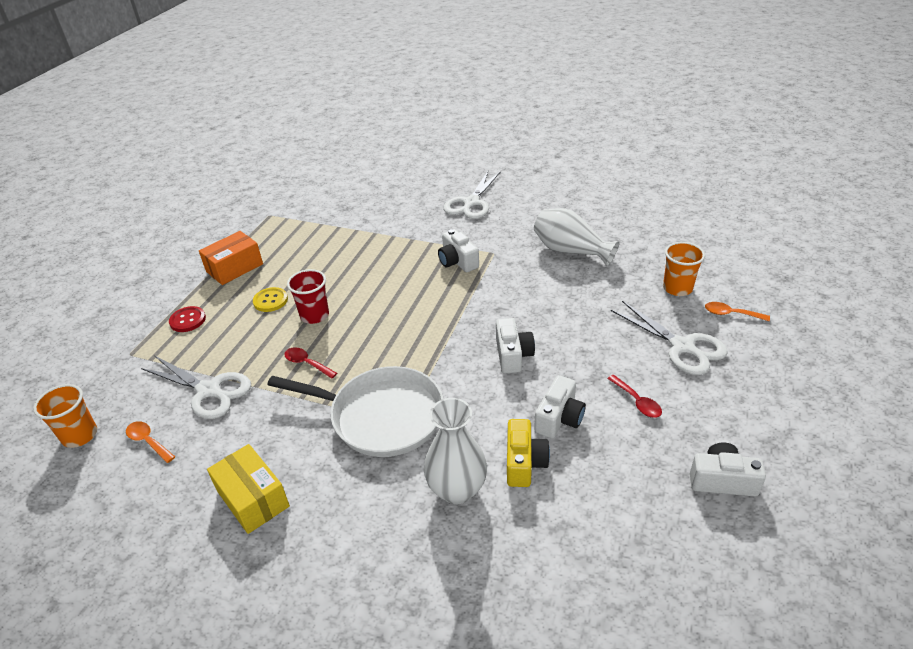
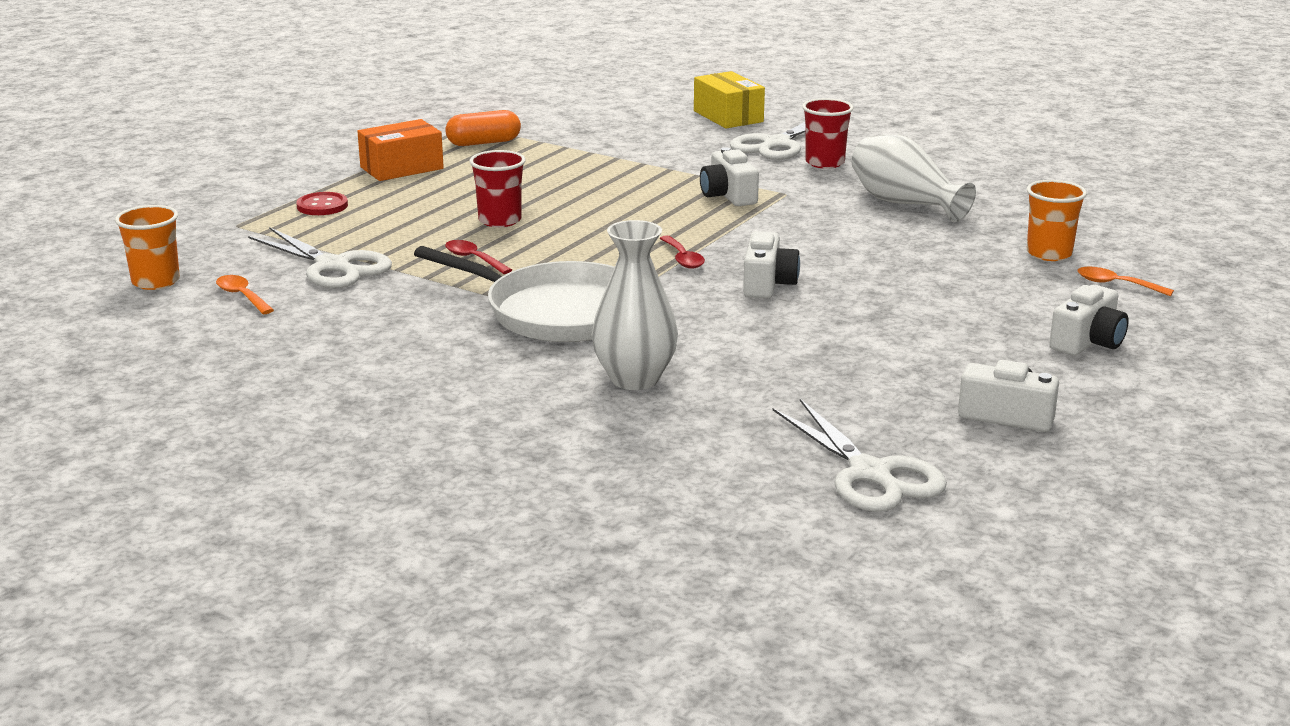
camera: 10 degrees right, 15 degrees down
(253, 499) = (363, 354): yellow box -> yellow box (728, 116)
(270, 300) = (442, 201): yellow button -> none
(284, 231) = (483, 143): none -> orange capsule
(507, 217) = (824, 163): none -> red cup
(524, 462) = (737, 370): yellow camera -> none
(559, 418) = (805, 341): white camera -> white camera (1087, 342)
(637, 402) = (925, 341): red spoon -> red spoon (682, 258)
(682, 346) = (1022, 304): white scissors -> white scissors (870, 473)

